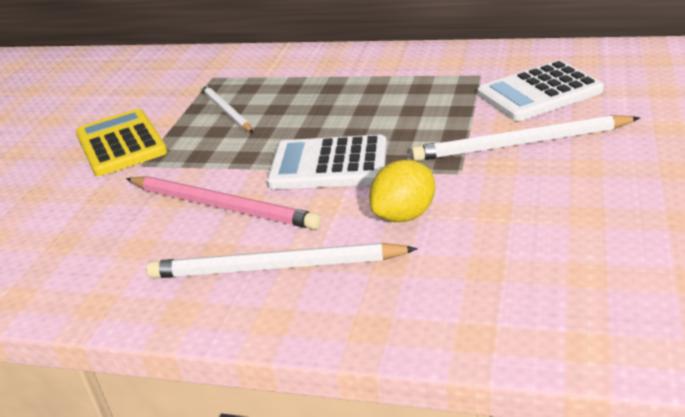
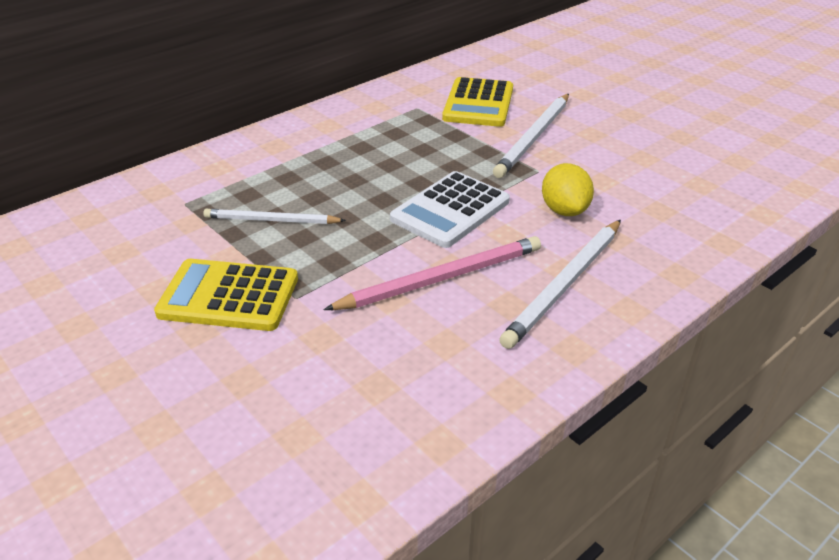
camera: 60 degrees left, 5 degrees up
(539, 93) = (478, 103): white calculator -> yellow calculator

